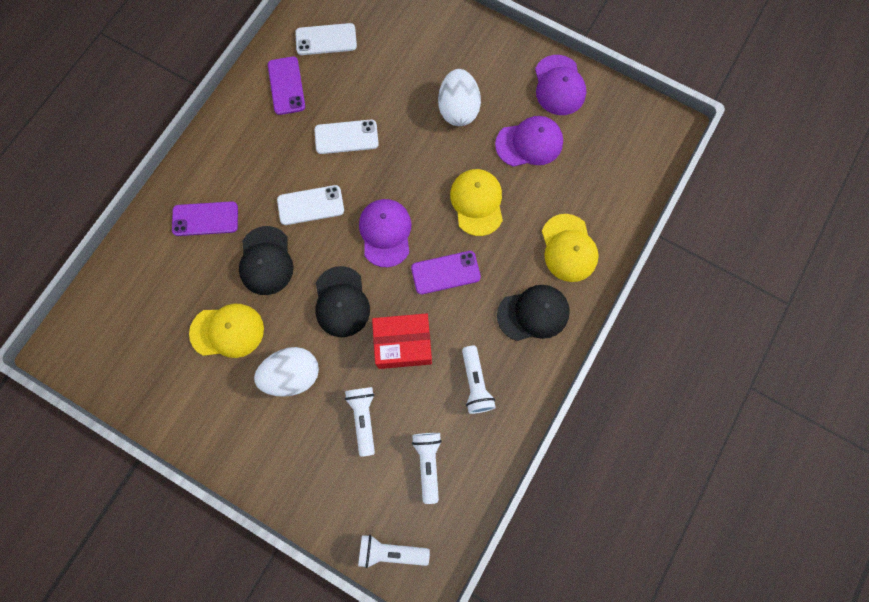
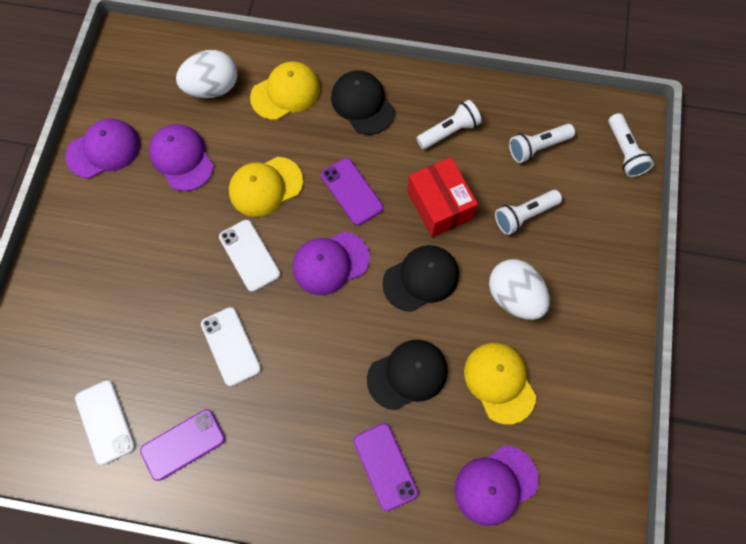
camera: 110 degrees left, 5 degrees down
(153, 295) = (495, 485): none -> purple cap
(310, 205) = (327, 352): white phone -> white phone (249, 255)
(458, 109) = (161, 239): white egg -> white egg (212, 88)

